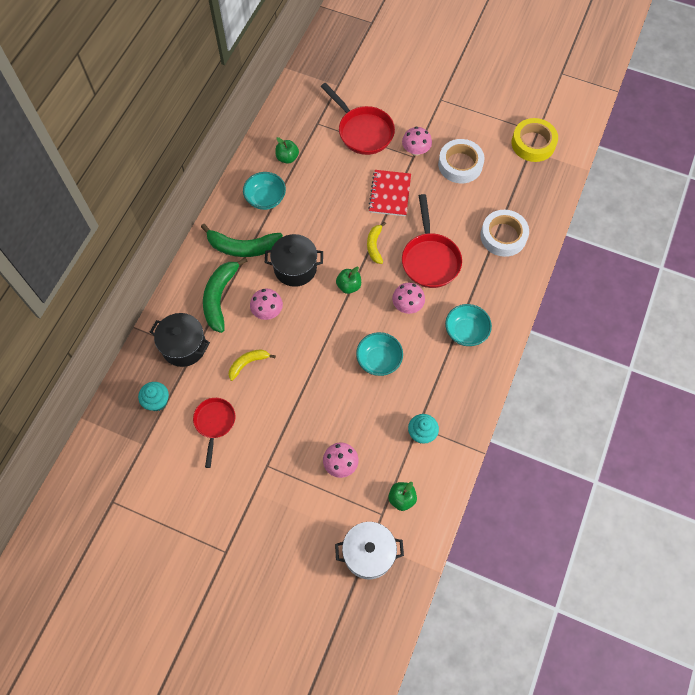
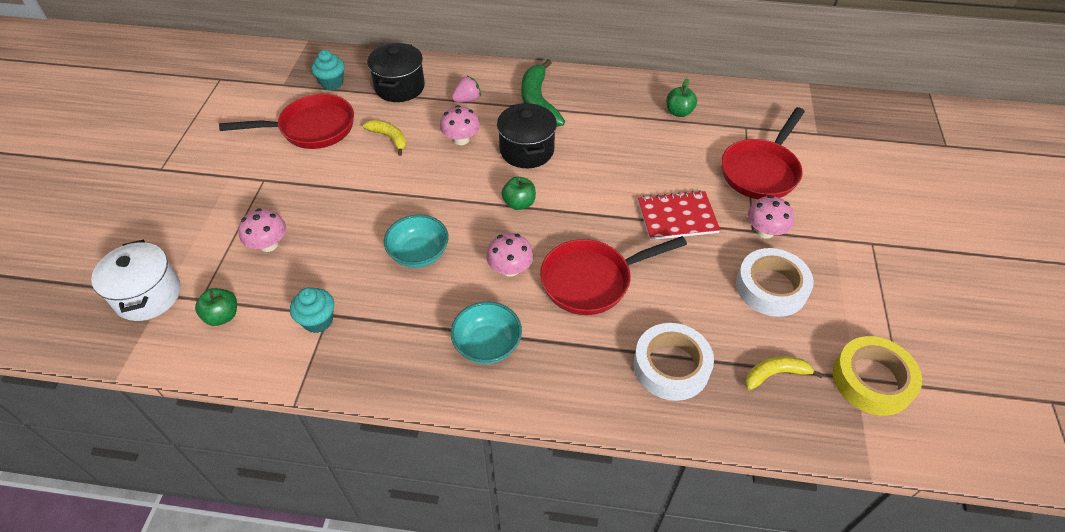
camera: 75 degrees right, 15 degrees down
(214, 423) = (311, 128): red pan -> red pan, size x1.55
(220, 297) = (467, 99): green banana -> pink strawberry
(265, 199) = (611, 106): turquoise bowl -> none
(374, 245) = (589, 217): yellow banana -> yellow banana (775, 374)

